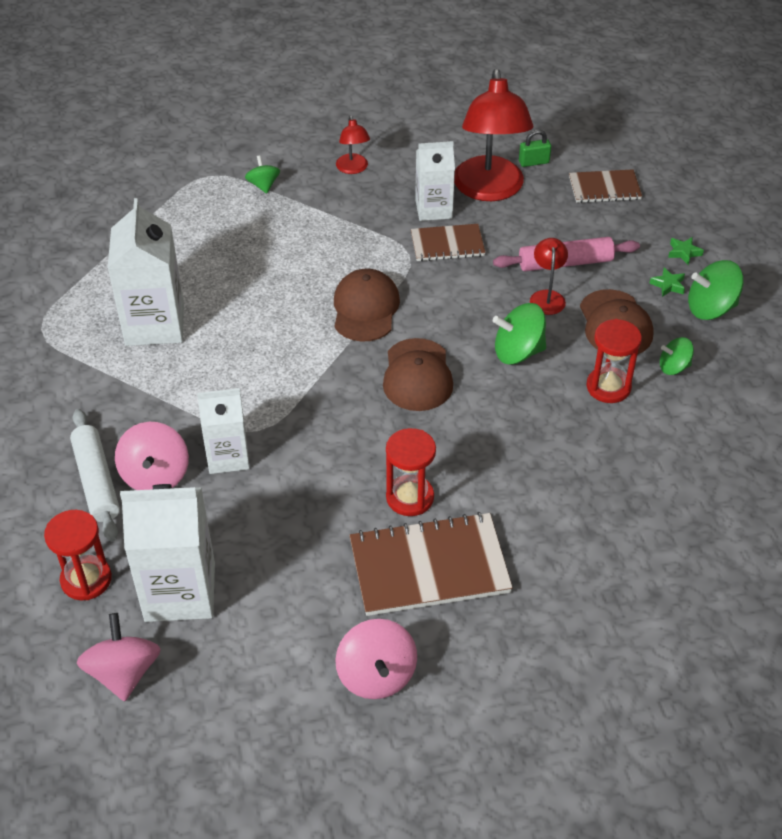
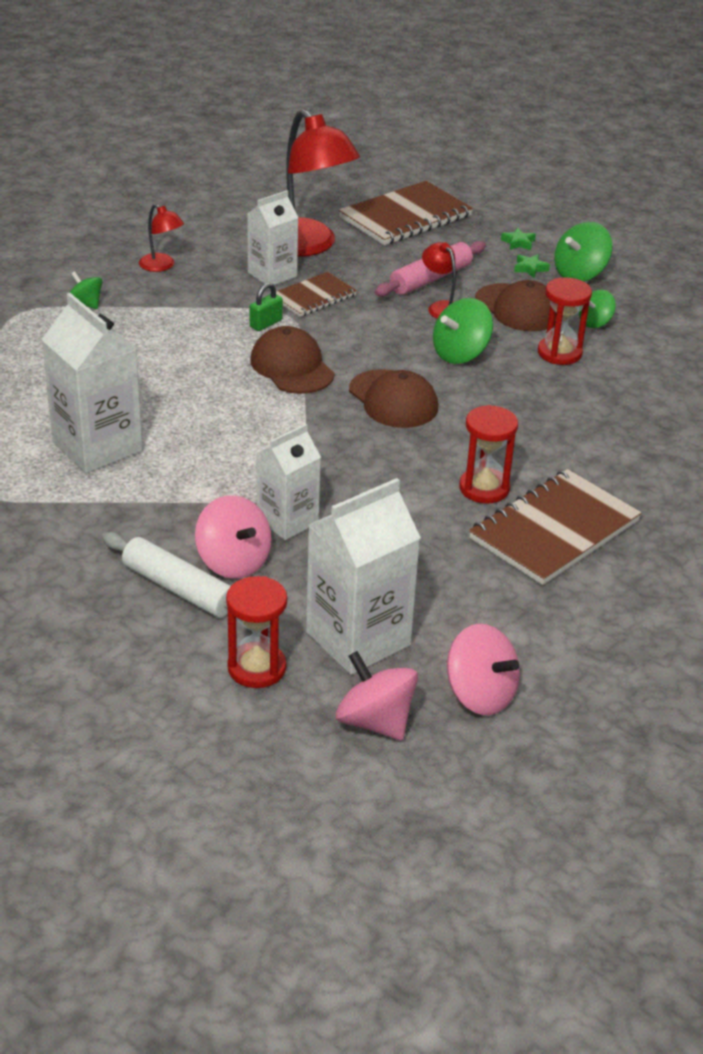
camera: 35 degrees left, 10 degrees down
(376, 675) = (596, 623): pink spinning top -> pink spinning top (480, 694)
(534, 162) = (324, 215): green padlock -> green padlock (266, 323)
(604, 188) = (405, 217): brown notebook -> brown notebook, size x1.70

